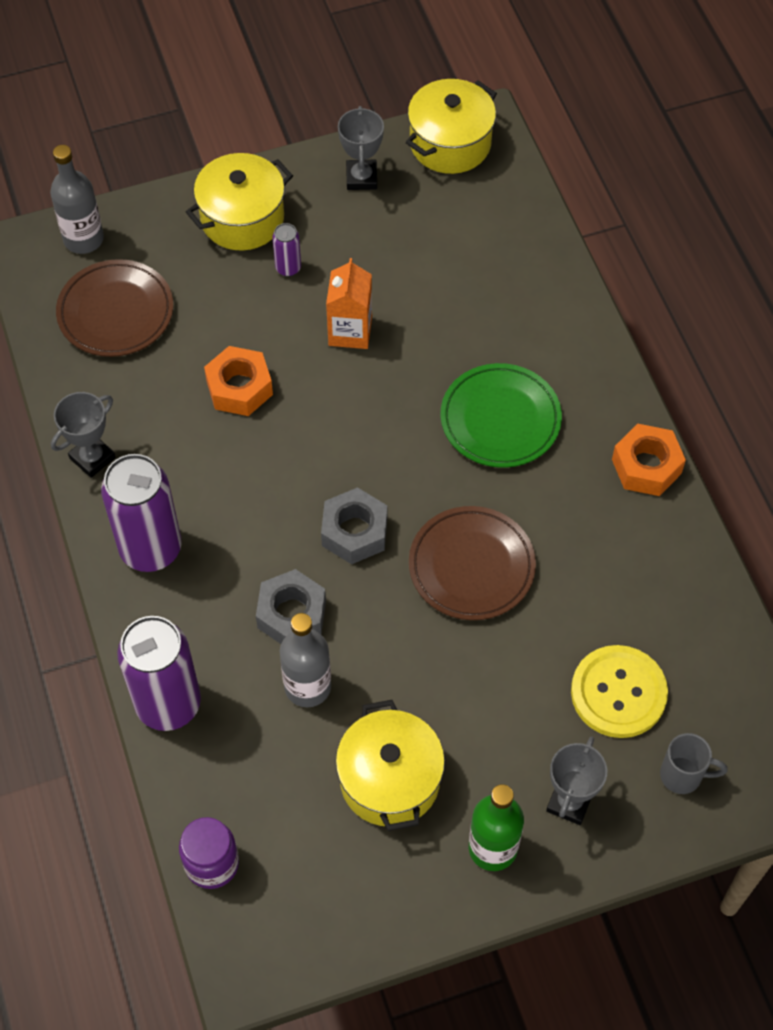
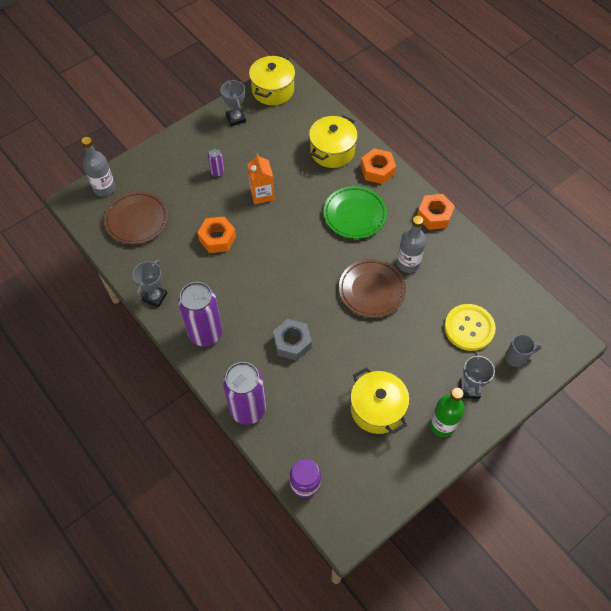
camera: 20 degrees left, 0 degrees up
(242, 218) = (183, 155): yellow pot -> yellow pot (332, 151)
(307, 686) = (316, 376): grey bottle -> grey bottle (408, 263)
(354, 532) = (306, 291): grey nut -> none
(578, 349) = (377, 170): none -> orange nut

